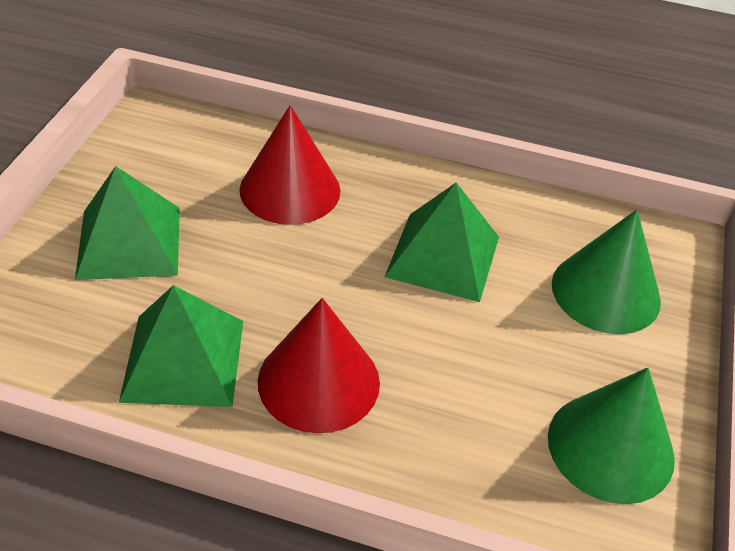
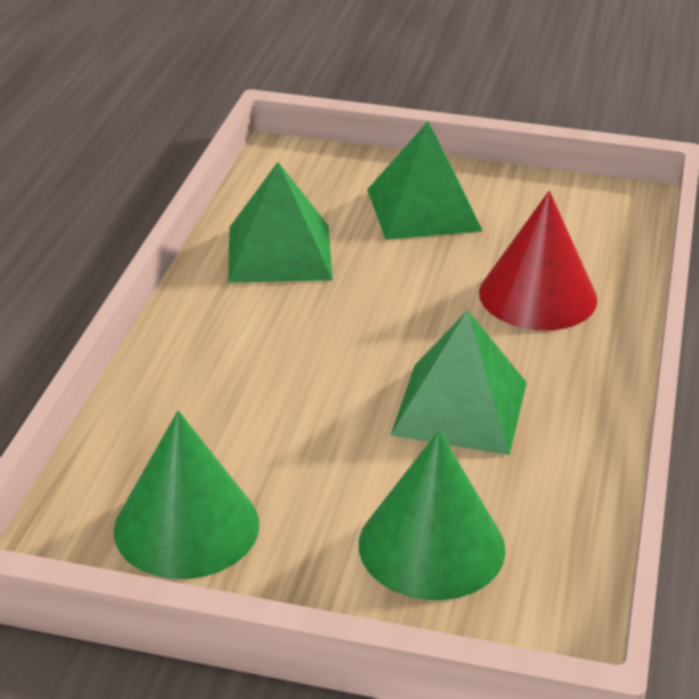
camera: 90 degrees right, 10 degrees down
(318, 381) = (261, 327): red cone -> none

